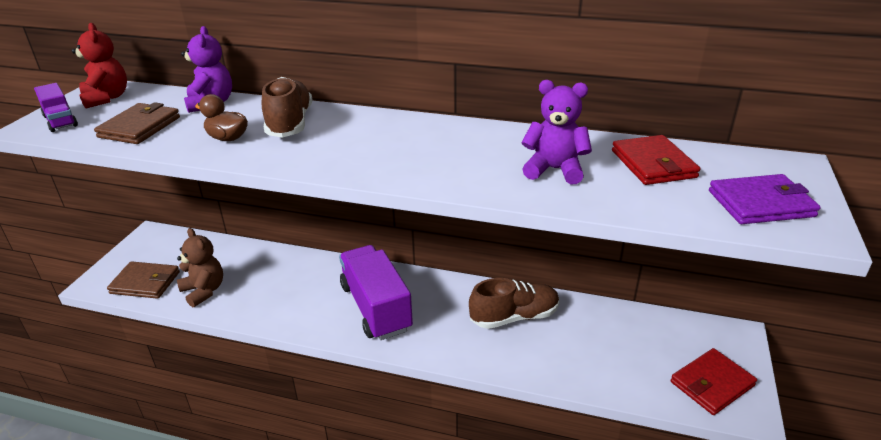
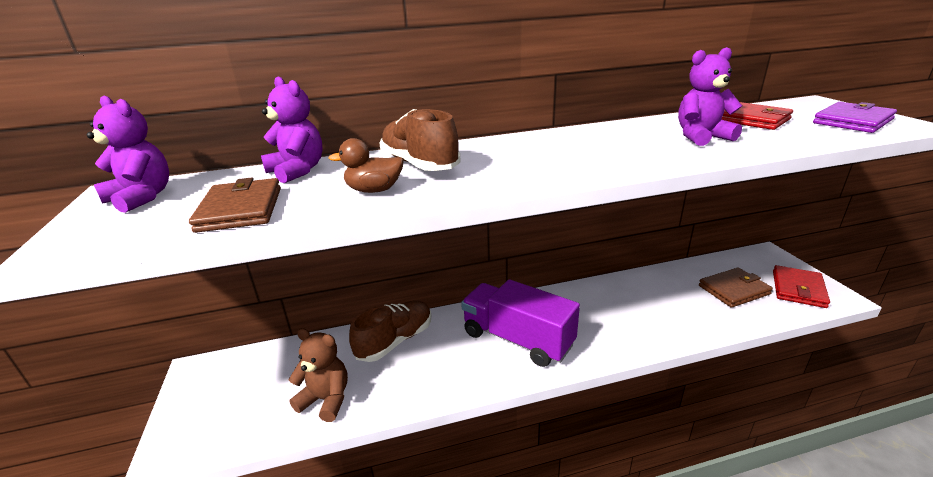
camera: 30 degrees left, 5 degrees down
(60, 121) = (102, 233): purple truck -> none
(106, 98) = (142, 198): red teddy bear -> purple teddy bear
(145, 283) = (241, 423): brown wallet -> brown wallet (734, 290)
(514, 317) = (630, 300): brown shoe -> brown shoe (395, 341)

